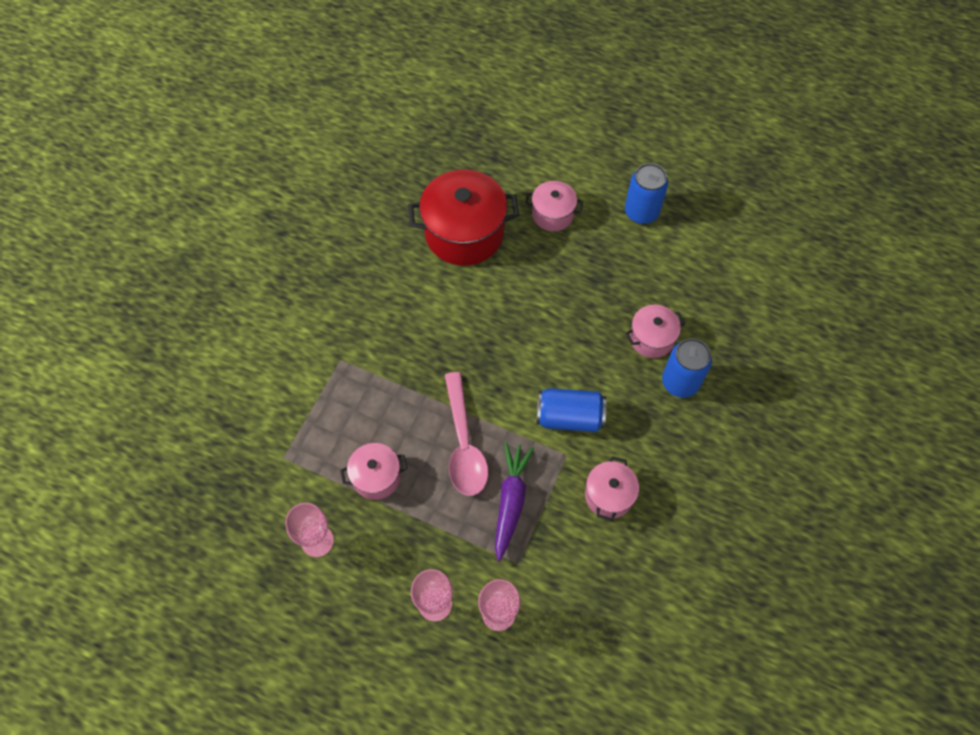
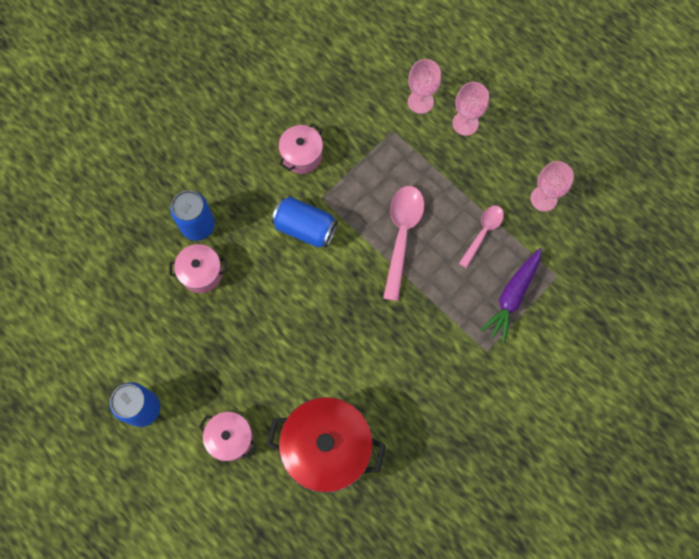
camera: 160 degrees left, 10 degrees up
(376, 477) = (483, 233): pink pot -> pink spoon
(510, 501) = (381, 177): purple carrot -> purple carrot (512, 296)

